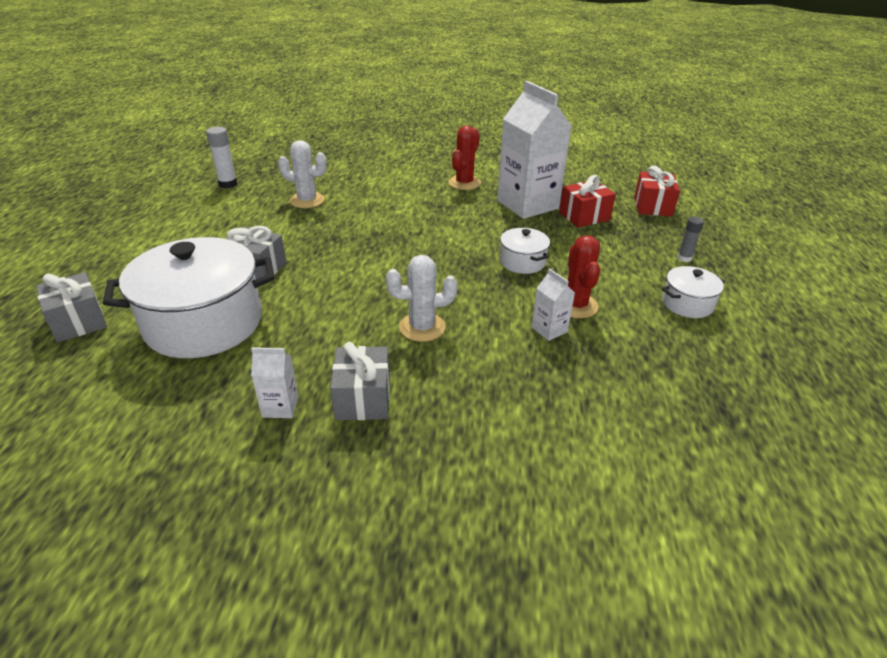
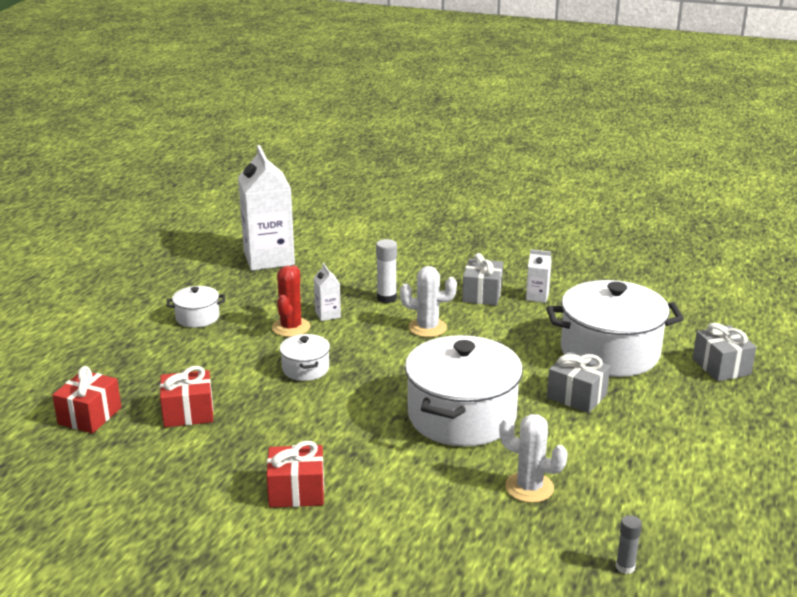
camera: 165 degrees left, 10 degrees down
(228, 184) = (655, 541): white glue stick -> white glue stick (386, 298)
(363, 239) = (461, 416): none -> white pot
(464, 183) = (296, 491): red cactus -> red gift
(527, 204) = (240, 439): white carton -> white carton (269, 258)
(684, 258) = (145, 352): grey glue stick -> grey glue stick (625, 567)

